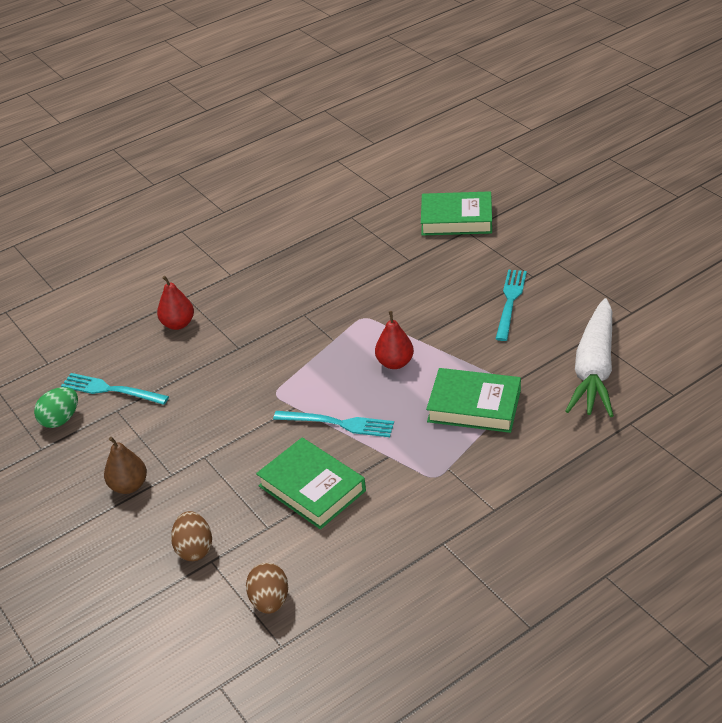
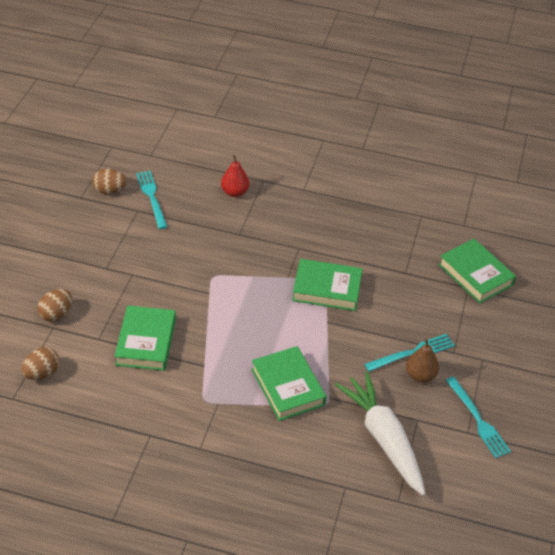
camera: 45 degrees right, 5 degrees up
(60, 419) = (110, 191): green egg -> brown egg
(129, 486) = (82, 254): brown pear -> brown pear (420, 375)
(338, 423) = (212, 323): turquoise fork -> turquoise fork (478, 420)
(376, 320) = (327, 289): none -> green book
(395, 363) = (293, 322): red pear -> none
(594, 369) = (383, 438): white carrot -> white carrot turned 90 degrees clockwise

